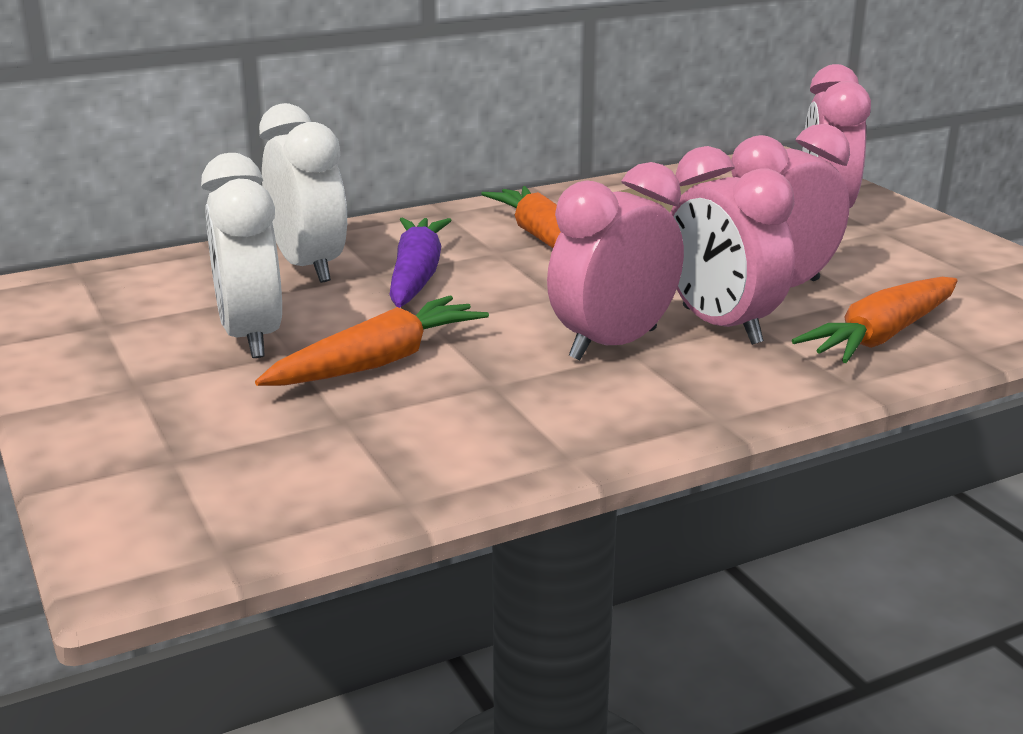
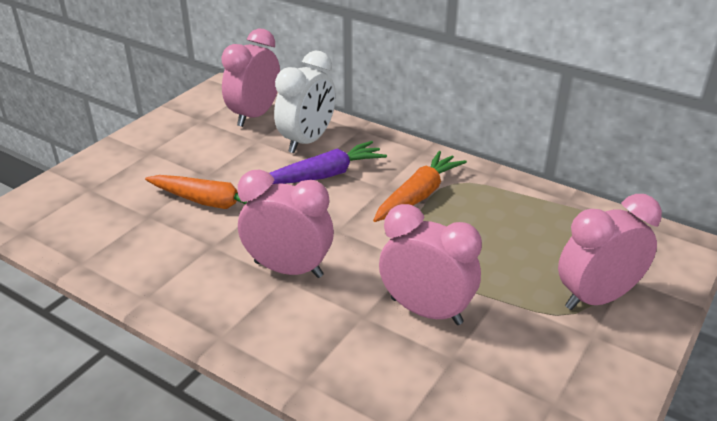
camera: 60 degrees right, 10 degrees up
(251, 337) = (215, 159): white clock -> none
(721, 326) = (346, 302): pink clock -> pink clock (254, 115)
(881, 336) = (388, 379): orange carrot -> none

